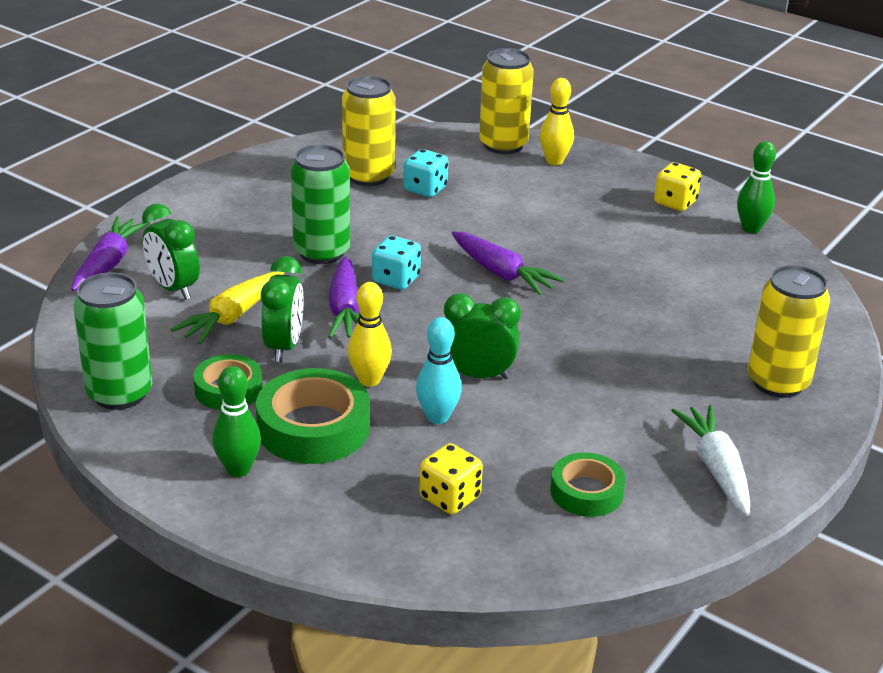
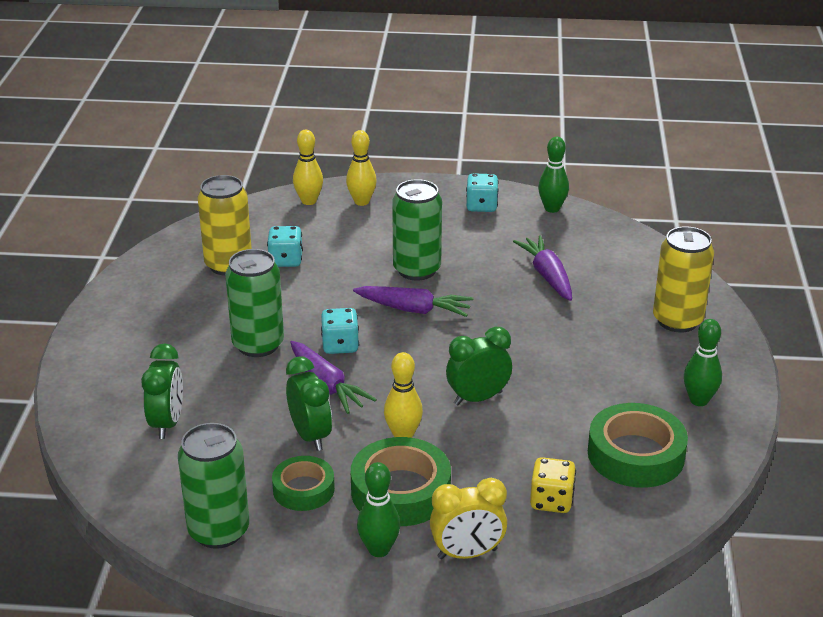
camera: 30 degrees left, 0 degrees up
(108, 264) = (87, 424): purple carrot -> purple carrot (547, 276)
(173, 288) = (167, 423): green clock -> green clock turned 105 degrees counterclockwise
(232, 317) = (243, 428): yellow carrot -> none
(315, 509) = (467, 554): none -> yellow clock
(437, 417) = (481, 443): turquoise bowling pin -> none
(503, 145) = (309, 201): yellow can -> yellow bowling pin
(544, 239) = (417, 270): none -> green can
(586, 492) = (635, 455): green tape -> green tape, size x1.61
(675, 203) = (481, 206): yellow dice -> turquoise dice
(716, 468) = (699, 400): white carrot -> green bowling pin

